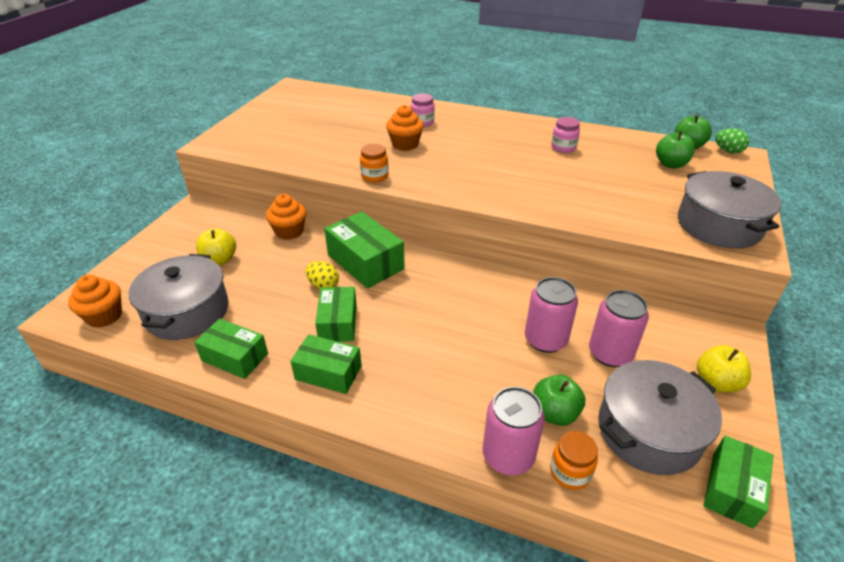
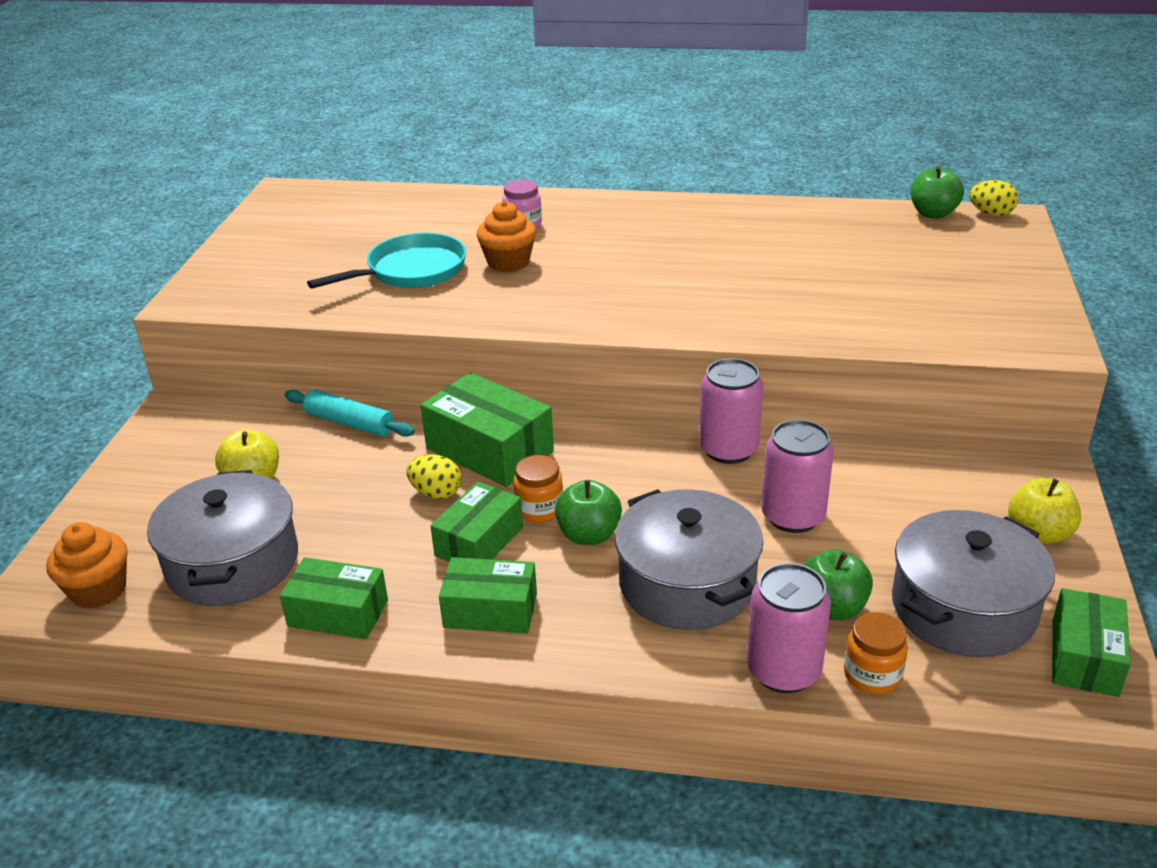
camera: 10 degrees left, 5 degrees down
(289, 232) = (350, 423): orange cupcake -> turquoise rolling pin
(338, 323) = (479, 541): green box -> green box turned 45 degrees clockwise
(345, 143) = (411, 271): none -> turquoise pan
(375, 176) = (479, 316): orange jar -> orange jar (539, 509)
(563, 147) = (752, 237): pink jar -> none
(610, 353) = (887, 520): pink can -> pink can (728, 449)
(670, 164) = (915, 243): green apple -> green apple (589, 535)
(719, 225) = (1000, 320): grey pot -> grey pot (687, 584)
(728, 151) = (991, 214): green egg -> yellow egg

